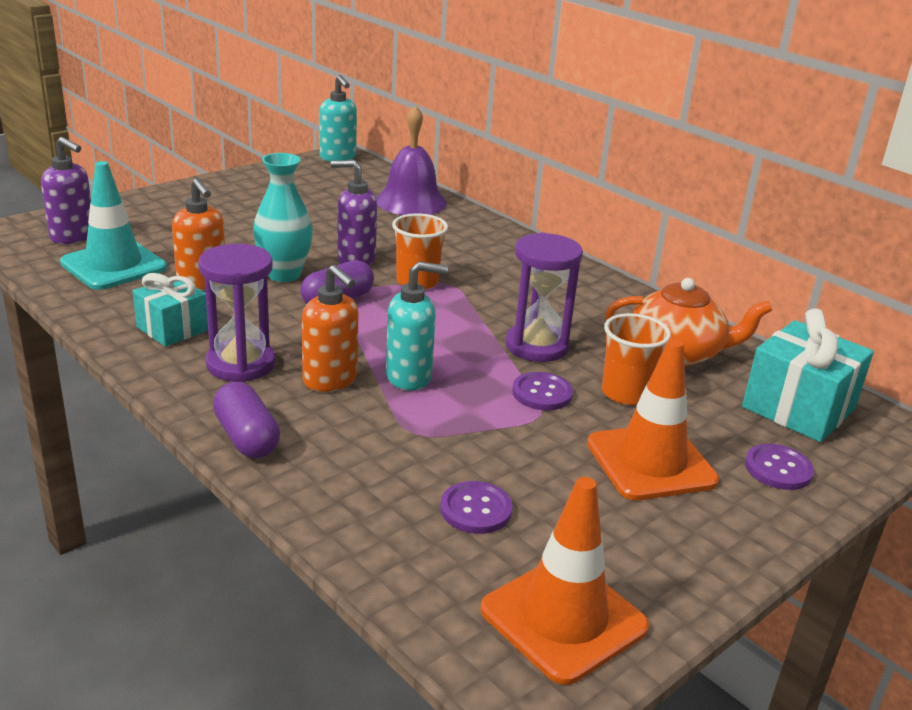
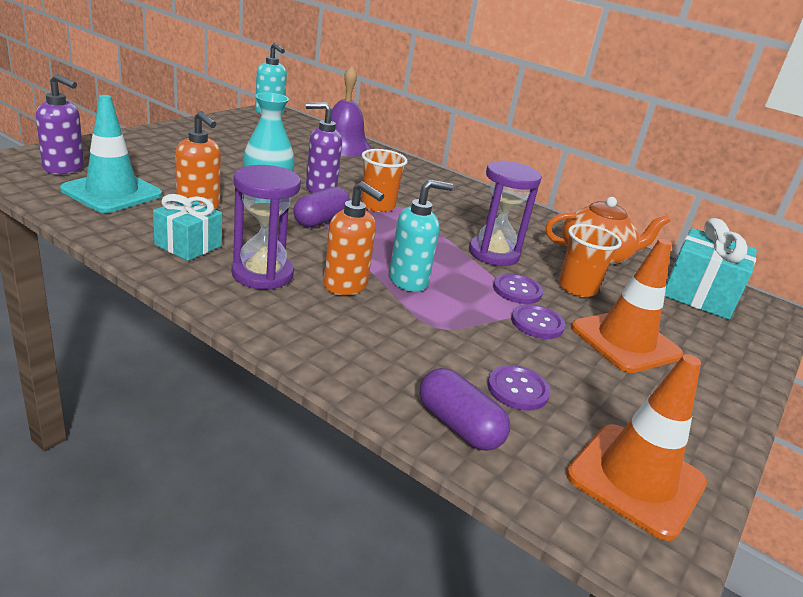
camera: 15 degrees left, 0 degrees up
(246, 438) = (296, 338): purple capsule -> purple capsule (458, 426)
(778, 469) = (714, 341): purple button -> purple button (537, 323)

